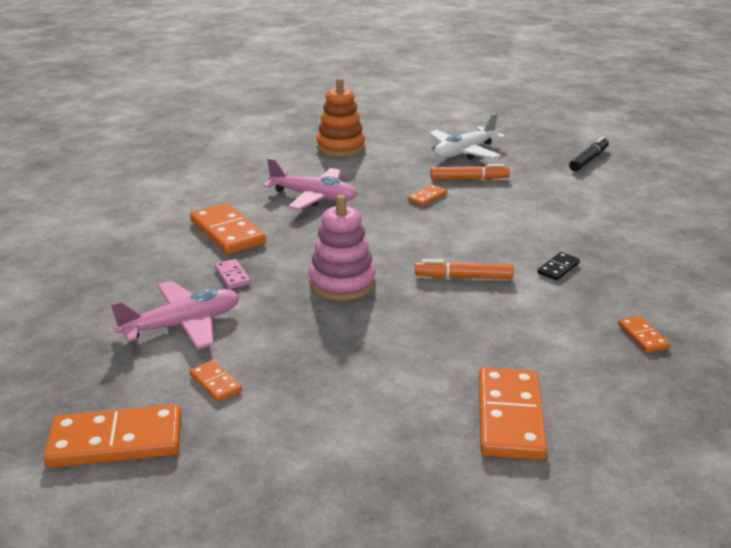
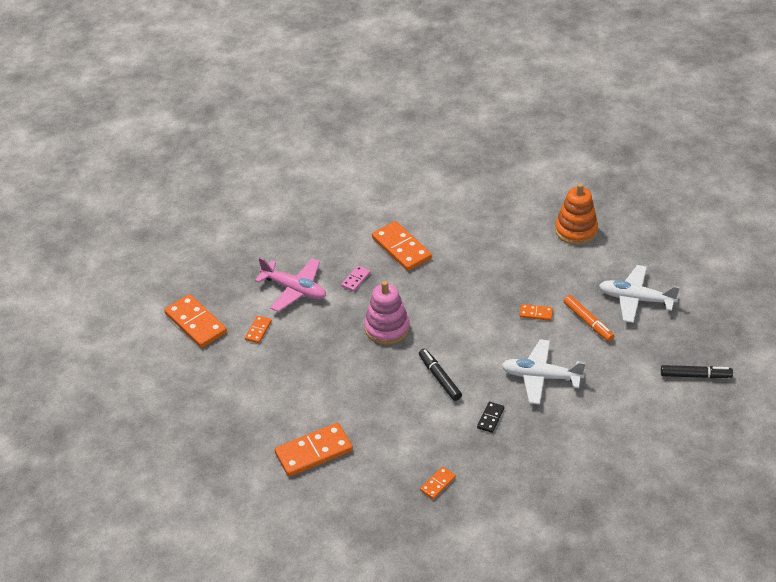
camera: 60 degrees right, 15 degrees up
(227, 232) = (401, 248): orange domino -> orange domino turned 60 degrees counterclockwise
(313, 197) = (482, 260): pink plane -> none
(463, 277) = (439, 378): orange marker -> black marker
(521, 223) = (541, 377): none -> white plane
(558, 268) = (490, 418): black domino -> black domino turned 75 degrees counterclockwise

